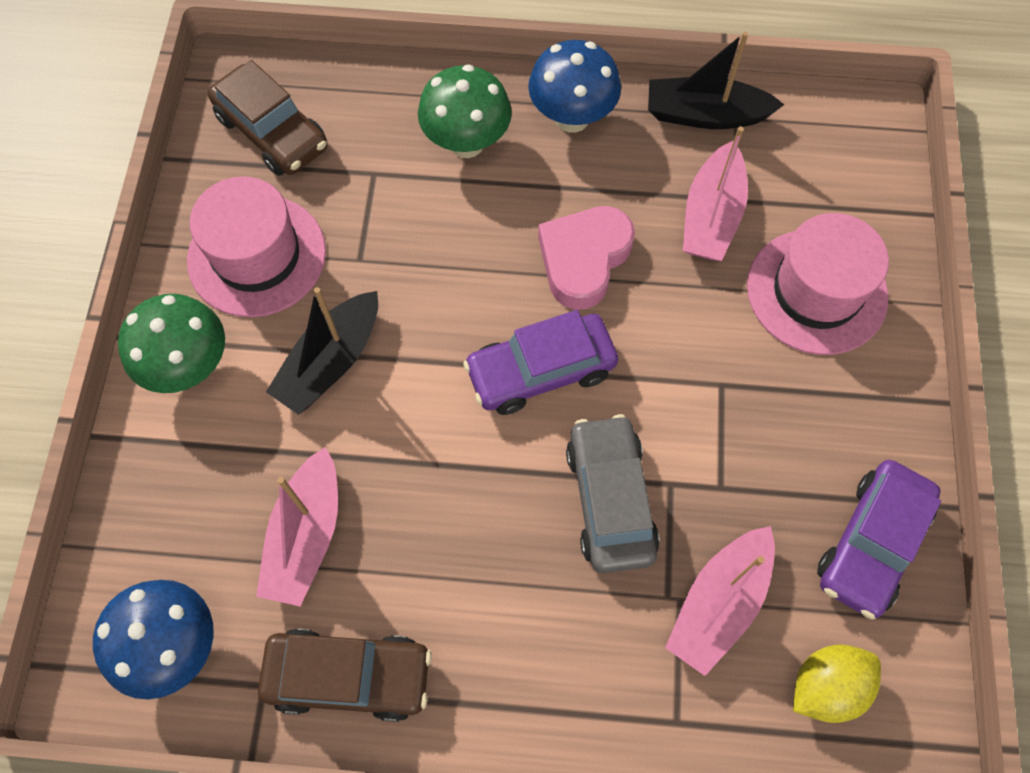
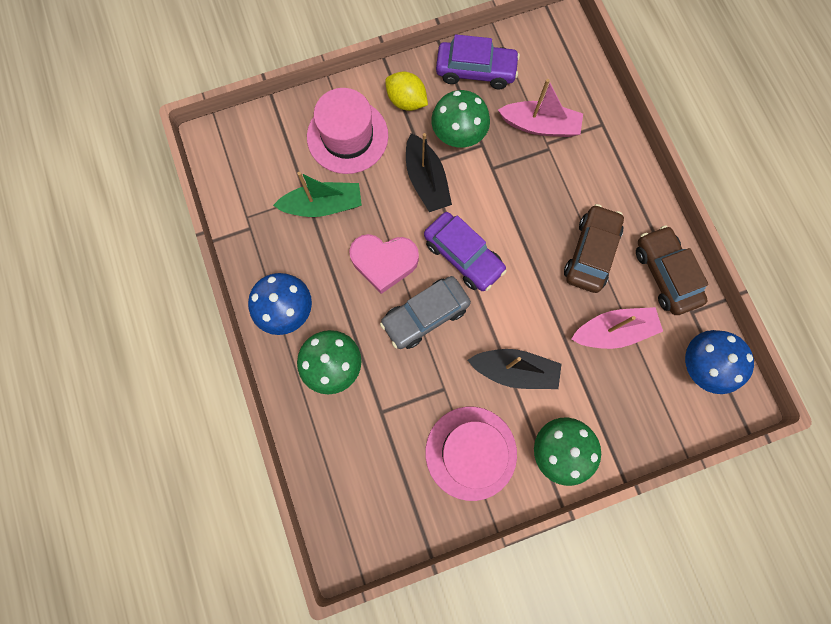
camera: 115 degrees left, 10 degrees up
(272, 132) = (380, 495): brown car -> brown car (590, 253)
(610, 499) = (515, 193): grey car -> grey car (425, 315)
(705, 115) = (252, 234): black boat -> black boat (426, 180)
(711, 216) = (323, 205): pink boat -> green boat
(751, 455) = (458, 136): none -> green mushroom
(826, 686) = (552, 70): yellow lemon -> yellow lemon (406, 101)

